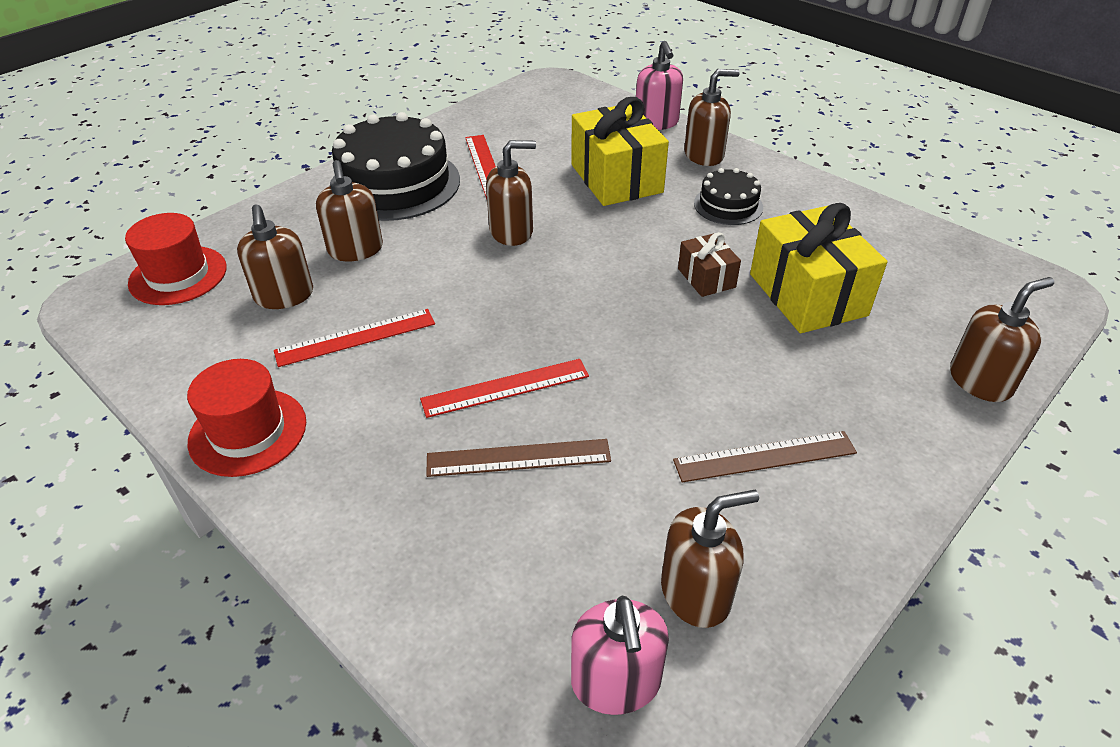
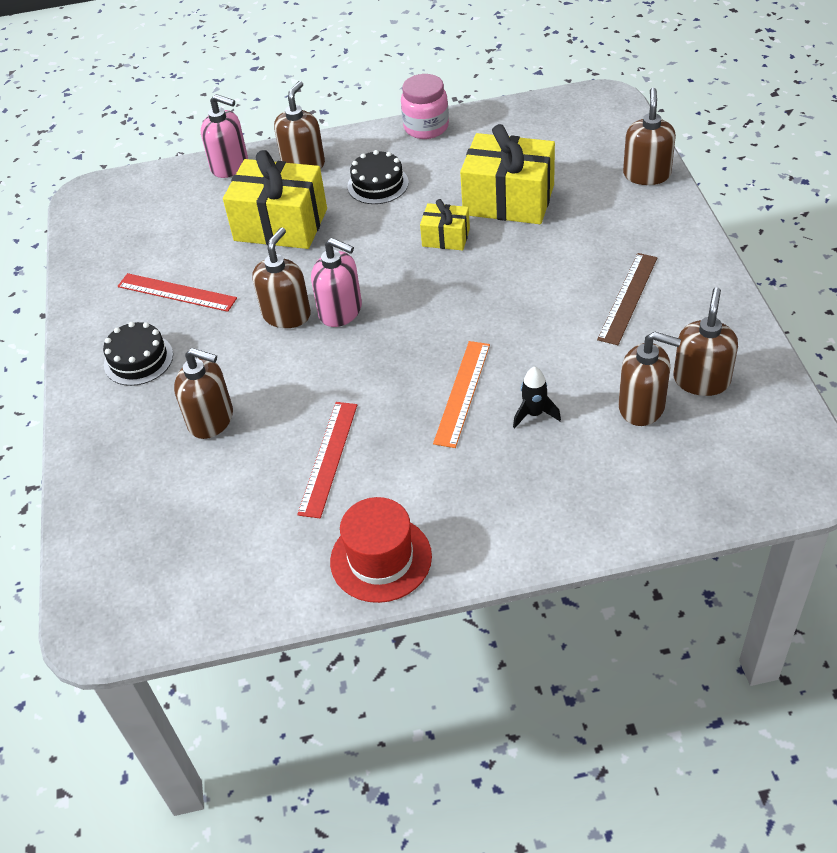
camera: 50 degrees left, 5 degrees up
(178, 275) = (123, 555): red hat -> none
(284, 296) = (229, 487): brown soap dispenser -> brown soap dispenser (642, 406)
(395, 184) = (138, 359): black cake -> black cake, size x0.51
(505, 387) = (462, 393): red ruler -> orange ruler
(518, 458) = (534, 414): brown ruler -> black rocket
(616, 682) = (734, 443): pink soap dispenser -> pink soap dispenser (341, 311)
(706, 278) = (446, 237): brown gift -> yellow gift
(839, 197) = (426, 127): none -> pink jar

